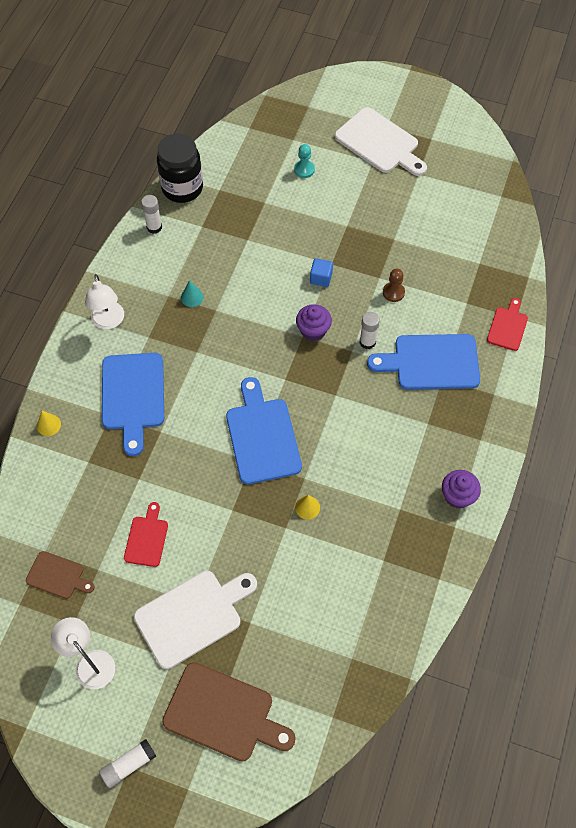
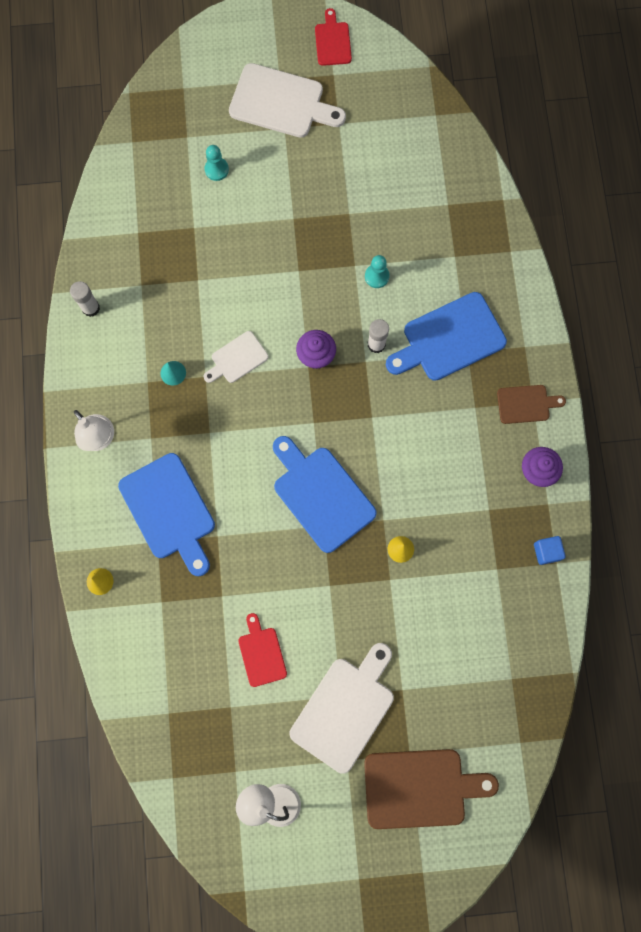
camera: 25 degrees left, 15 degrees up
(58, 576) = (194, 732): brown cutting board -> brown cutting board (526, 404)
(128, 765) = (358, 877): white glue stick -> none
(182, 188) = (97, 248): black jar -> none
(248, 307) = (237, 359): none -> white cutting board
(321, 278) = (295, 292): blue cube -> blue cube (546, 551)
(393, 292) = (377, 276): brown pawn -> turquoise pawn
(507, 327) = (506, 265): red cutting board -> red cutting board (332, 41)

